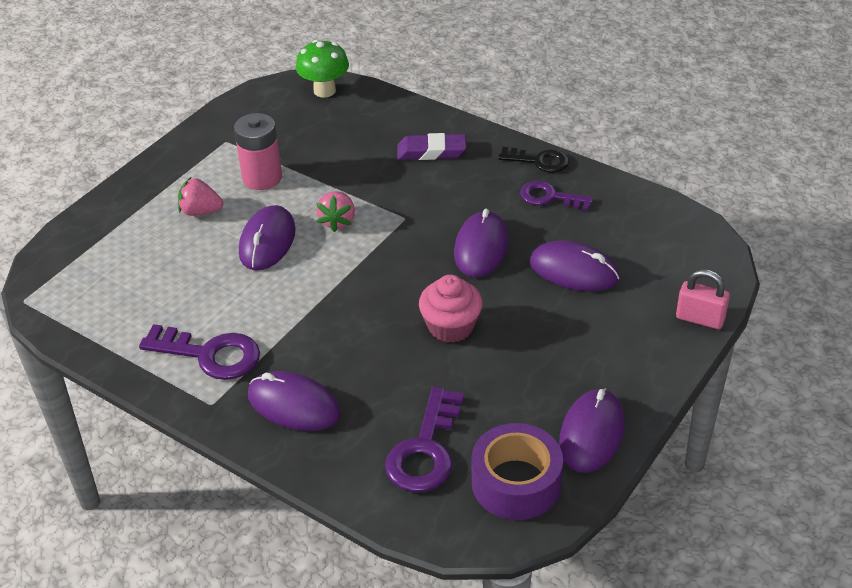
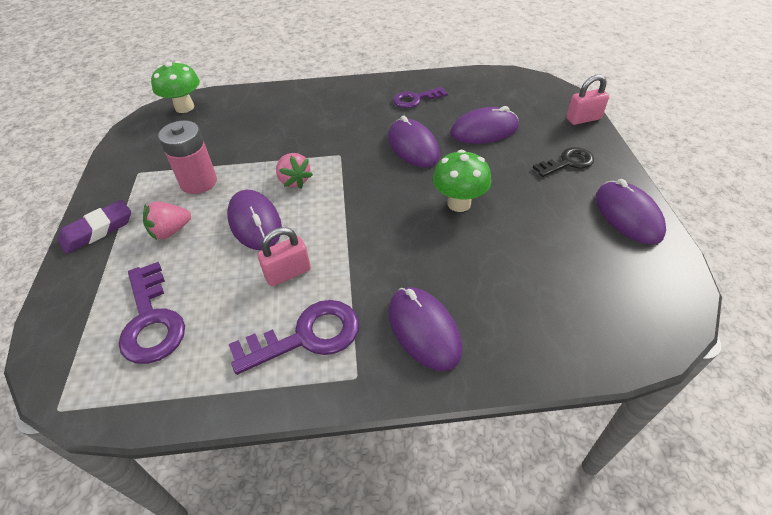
camera: 40 degrees left, 5 degrees up
(247, 299) = (288, 273): none -> pink padlock
(294, 405) = (424, 330): purple mouse -> purple mouse turned 75 degrees clockwise
(425, 450) = (555, 295): purple key -> purple key (151, 320)
(431, 151) = (307, 109): purple eraser -> purple eraser (97, 230)
(451, 326) = (459, 203): pink cupcake -> green mushroom
(516, 483) = (635, 276): purple tape -> none
(539, 161) = (383, 84): black key -> black key (567, 162)

